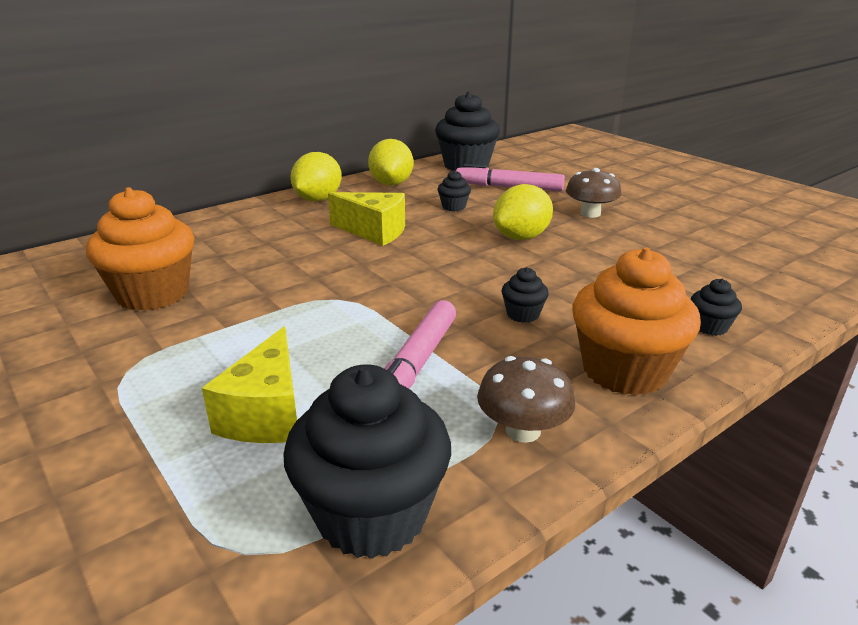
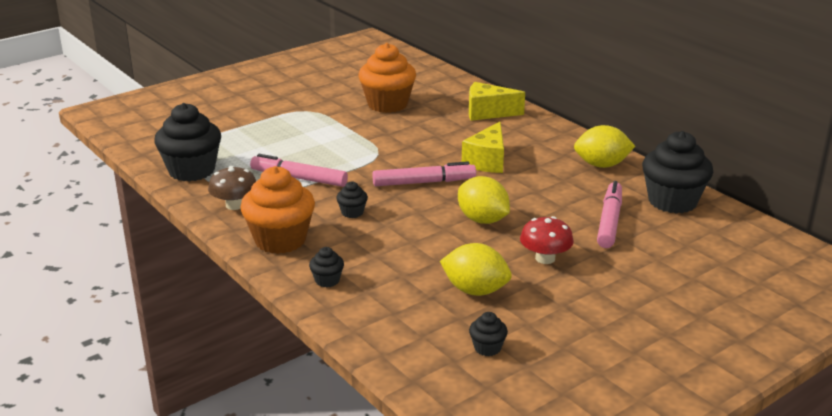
camera: 90 degrees right, 0 degrees up
(267, 413) = (265, 145): yellow cheese -> yellow cheese (488, 113)
(318, 199) = (552, 137): yellow lemon -> yellow lemon (475, 290)
(430, 268) = (423, 182): none -> pink marker
(453, 207) = (548, 193): black cupcake -> black cupcake (487, 348)
(590, 213) = (545, 258): brown mushroom -> red mushroom

